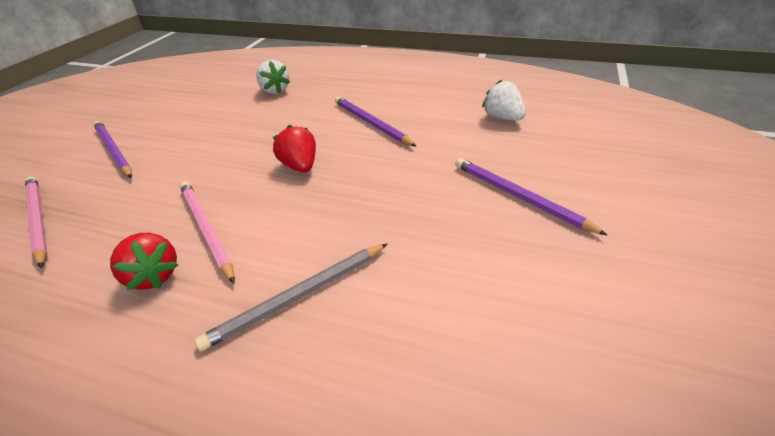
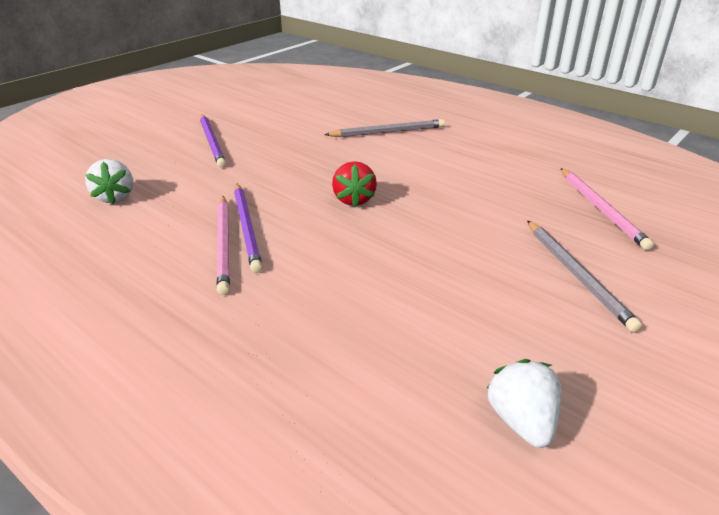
camera: 160 degrees left, 5 degrees down
(114, 151) = (576, 275): purple pencil -> grey pencil
(153, 276) = (477, 156): red strawberry -> none
(206, 230) = (444, 171): pink pencil -> pink pencil (224, 244)
(274, 90) = (335, 339): white strawberry -> white strawberry (521, 421)

